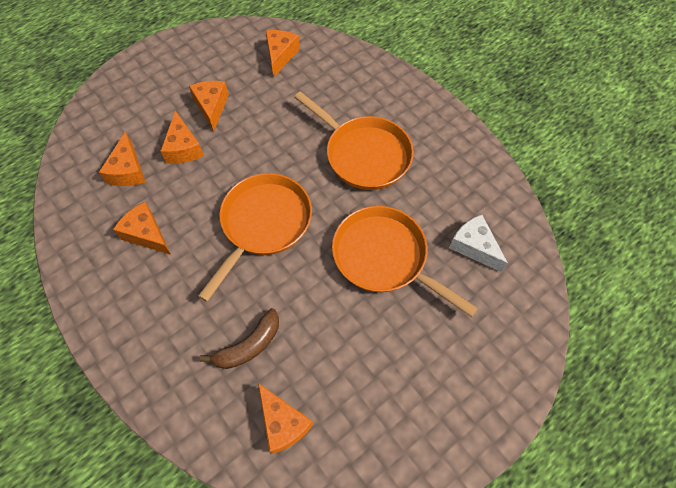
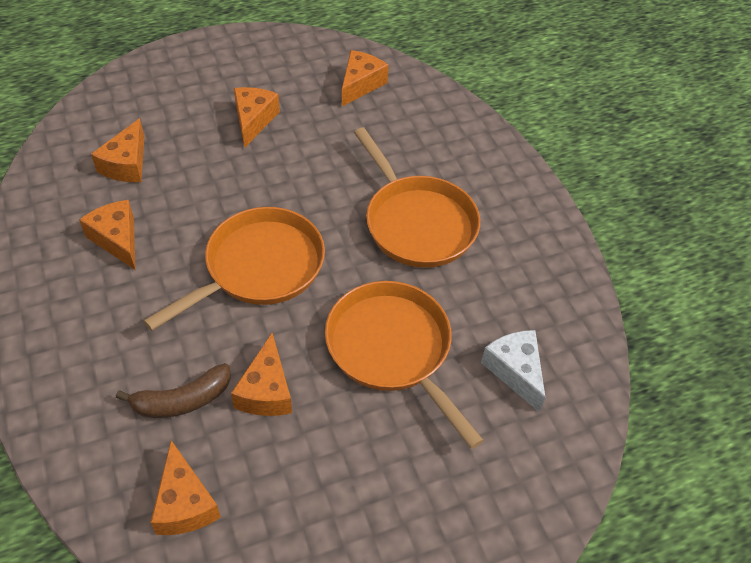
camera: 15 degrees right, 10 degrees down
(183, 148) = (201, 157): orange cheese -> orange cheese (266, 391)

